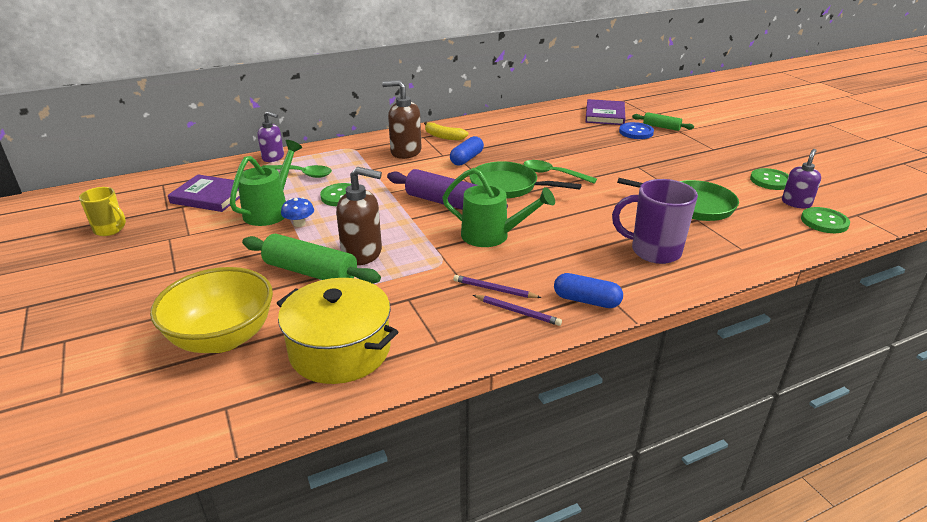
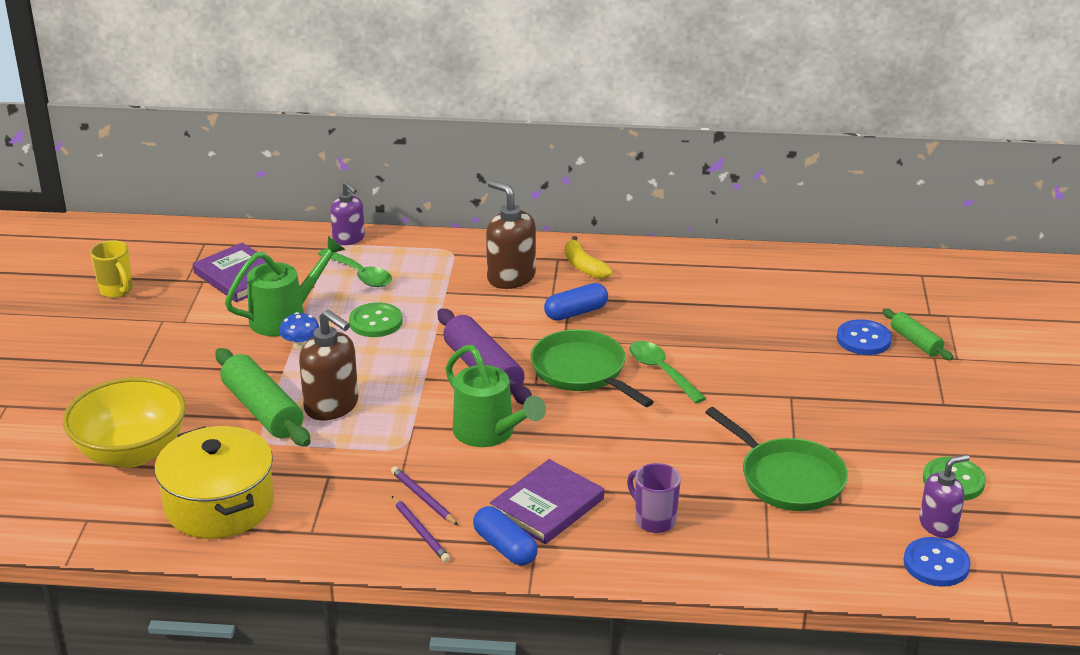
camera: 30 degrees right, 0 degrees up
(604, 115) = (856, 294): purple book -> purple book (547, 506)
(654, 251) = (654, 520): purple mug -> purple mug, size x0.62
(824, 222) = (936, 564): green button -> blue button

